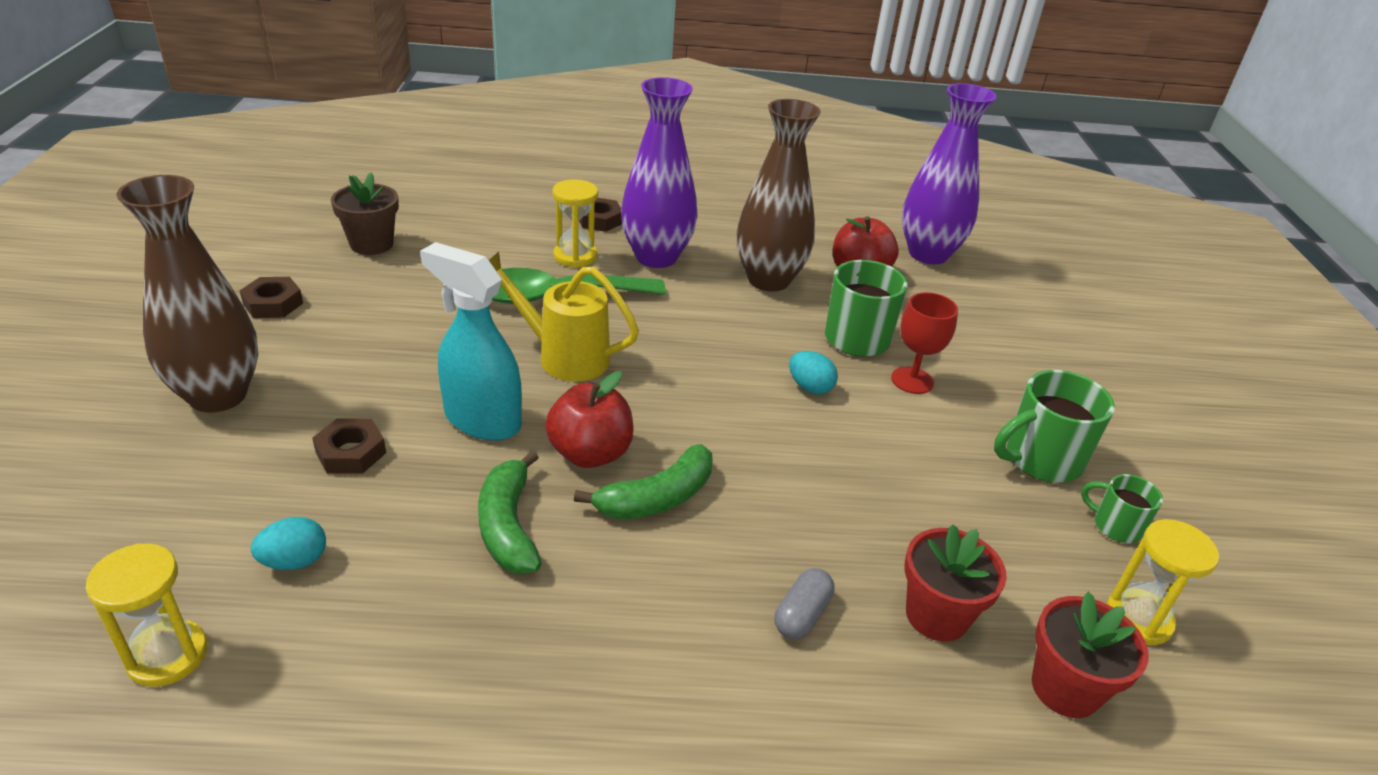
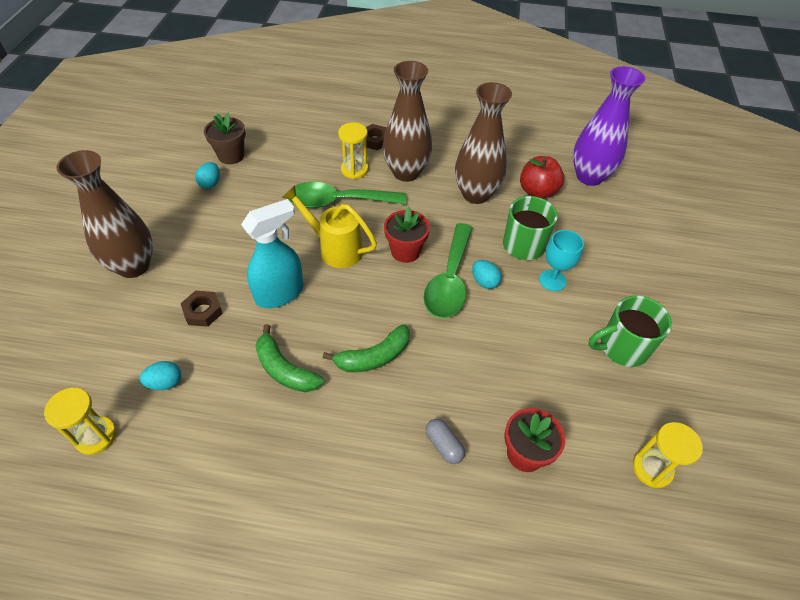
camera: 10 degrees right, 15 degrees up
(273, 303) = (169, 200): brown nut -> none
(342, 280) = (210, 183): none -> turquoise egg
(482, 420) = (280, 293): turquoise spray bottle -> turquoise spray bottle turned 105 degrees clockwise
(508, 526) = (284, 369): green banana -> green banana turned 45 degrees counterclockwise
(590, 453) = (339, 322): red apple -> none
(656, 257) = (406, 172): purple vase -> brown vase
(755, 388) = (449, 280): none -> green spoon
(801, 615) = (444, 445): grey capsule -> grey capsule turned 75 degrees counterclockwise
(912, 380) = (552, 280): red goblet -> turquoise goblet
(1065, 688) = (591, 511): red flower pot -> red flower pot (405, 251)
(1115, 526) = (657, 401): green mug -> none

